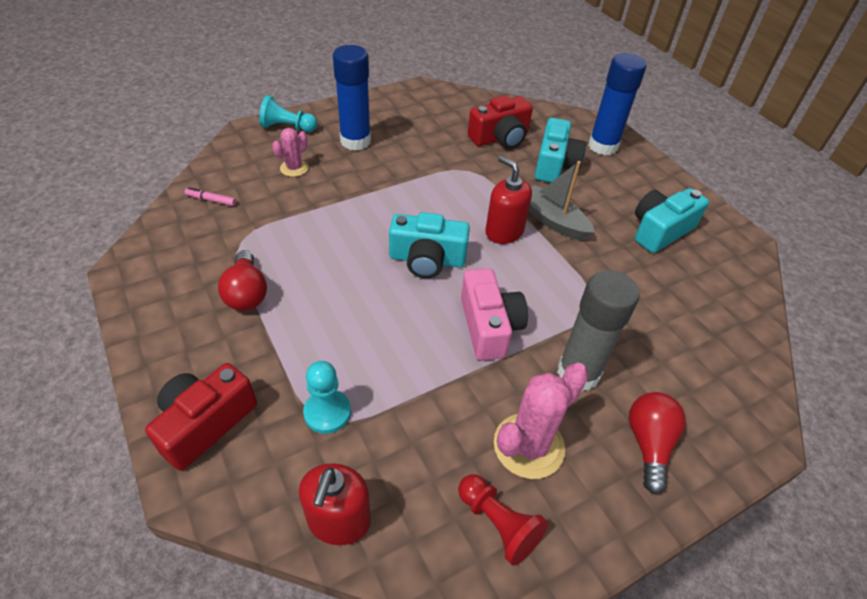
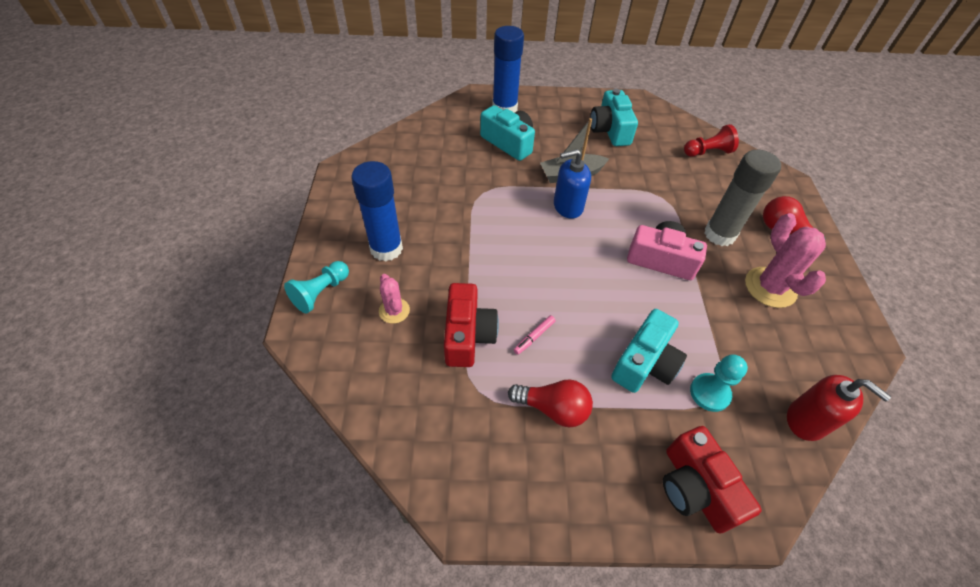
camera: 60 degrees left, 5 degrees up
(211, 200) = (398, 399): pink marker -> pink marker (534, 337)
(427, 259) = (575, 265): turquoise camera -> turquoise camera (645, 363)
(498, 523) = (824, 330): red pawn -> red pawn (707, 152)
(500, 138) = (453, 155): red camera -> red camera (468, 335)
(504, 231) = (568, 206): red soap dispenser -> blue soap dispenser

